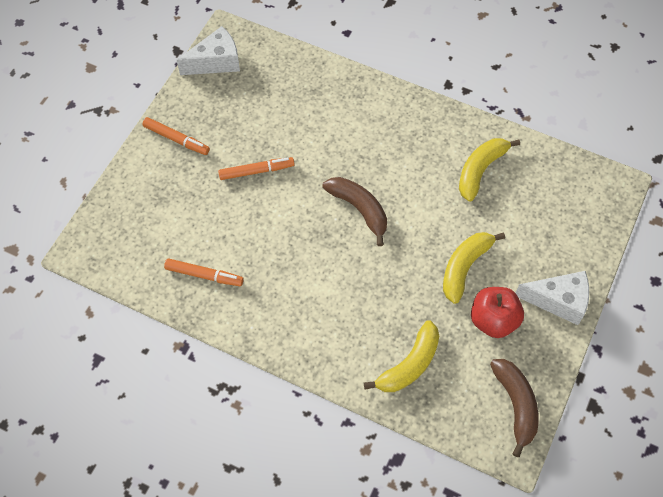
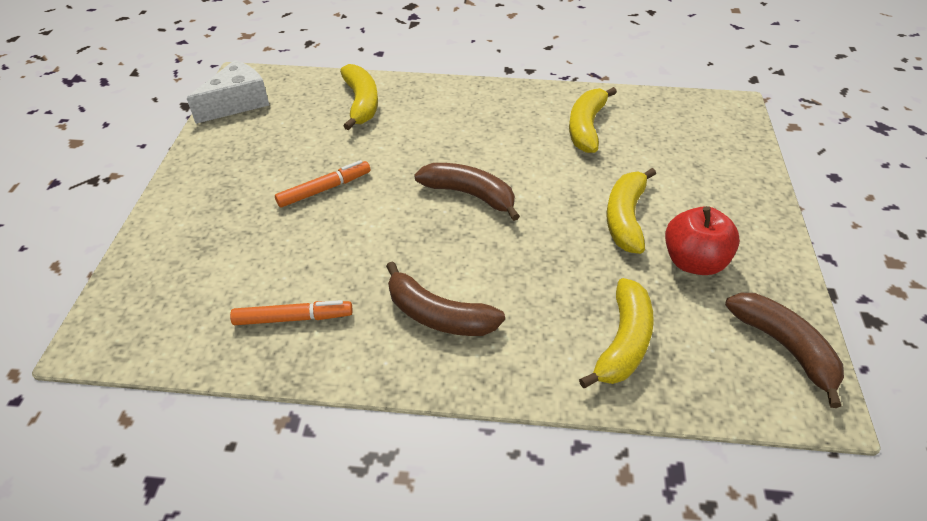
camera: 20 degrees left, 15 degrees down
(176, 139) = (208, 182): orange marker -> none
(297, 304) = (438, 315): none -> brown banana
(311, 90) = (361, 103): none -> yellow banana
(558, 301) = (751, 221): white cheese -> none

